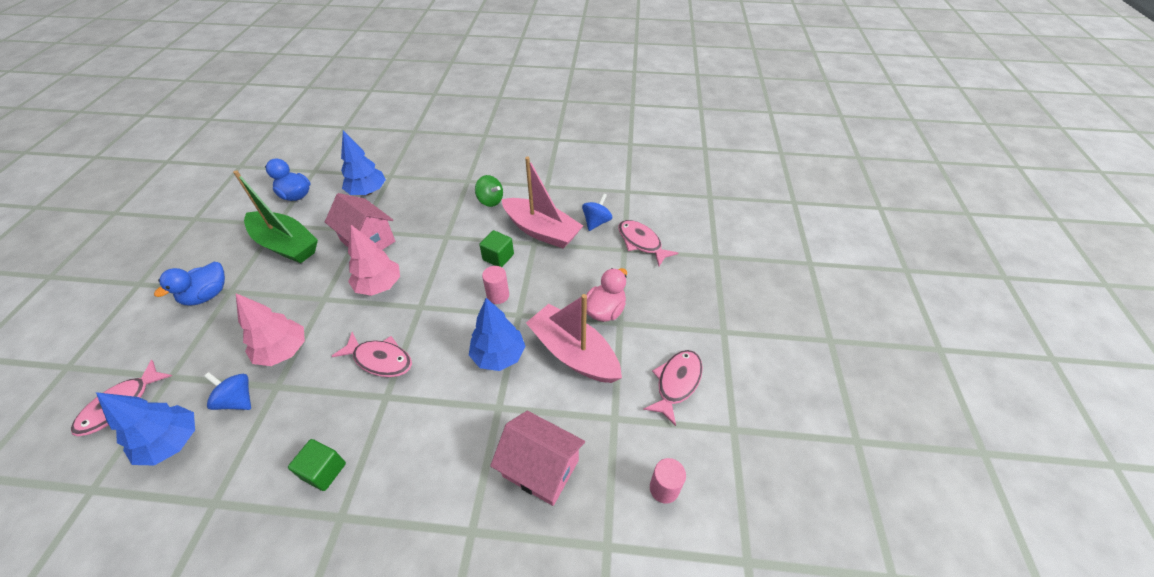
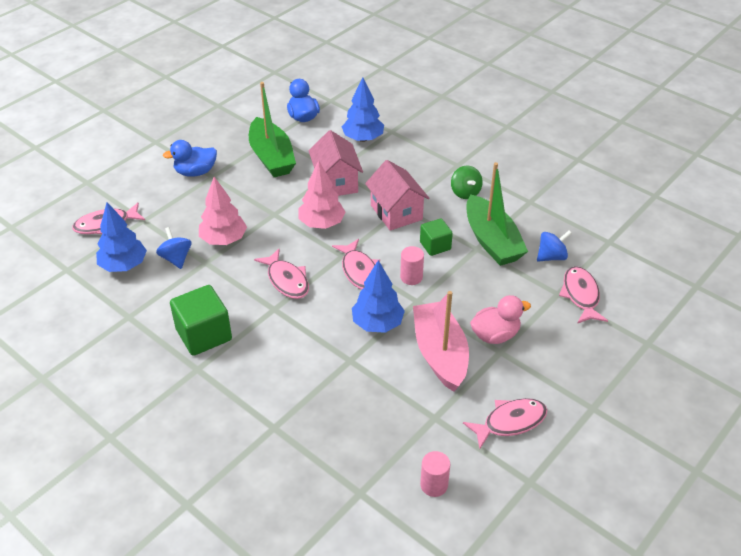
camera: 35 degrees right, 5 degrees down
(324, 471) = (204, 335): green cube -> green cube, size x1.66
(446, 313) = (359, 271): none -> pink fish
(540, 468) = (350, 417): pink house -> pink house (396, 212)
(541, 231) = (492, 241): pink boat -> green boat

